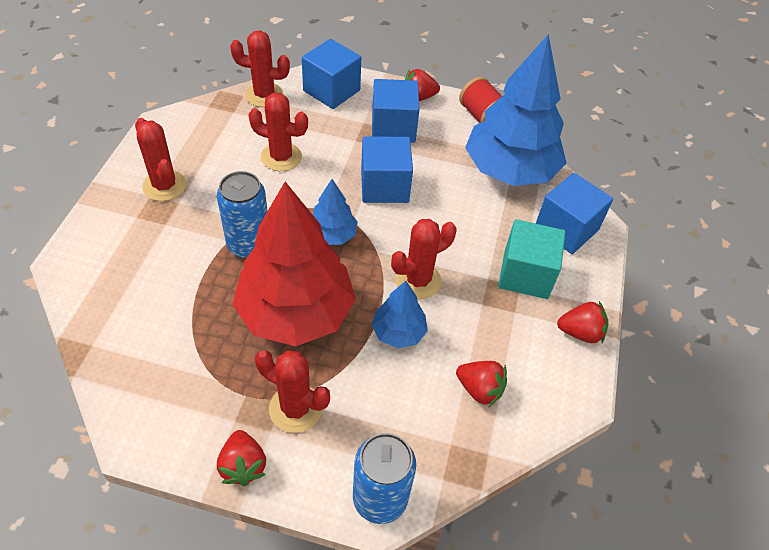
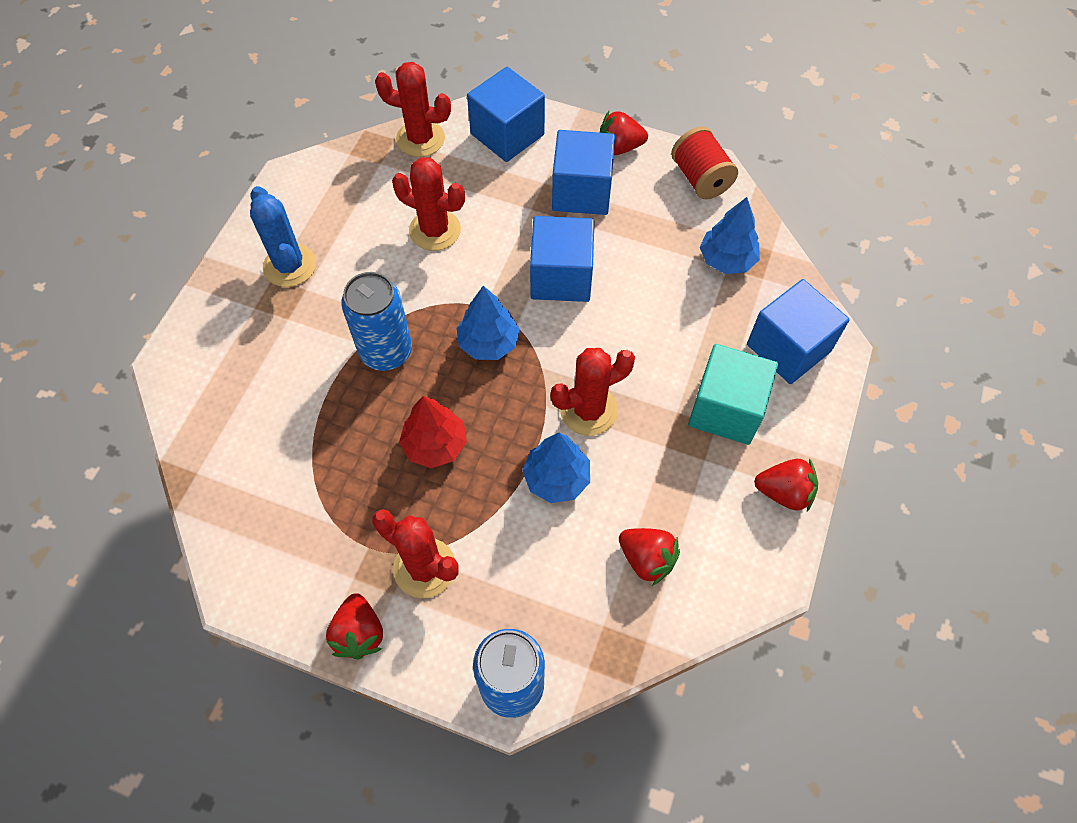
camera: 10 degrees right, 10 degrees up
(164, 186) = (289, 266): red cactus -> blue cactus
(295, 312) = (435, 444): red tree -> red tree, size x0.47
(510, 170) = (727, 260): blue tree -> blue tree, size x0.47

